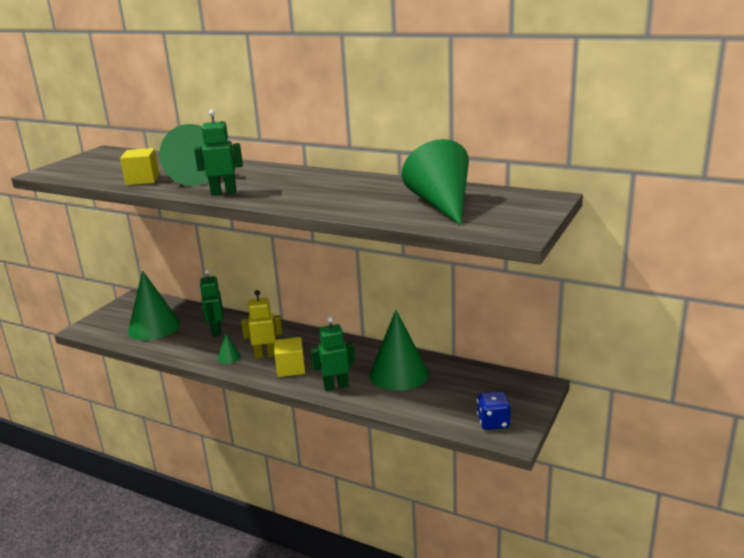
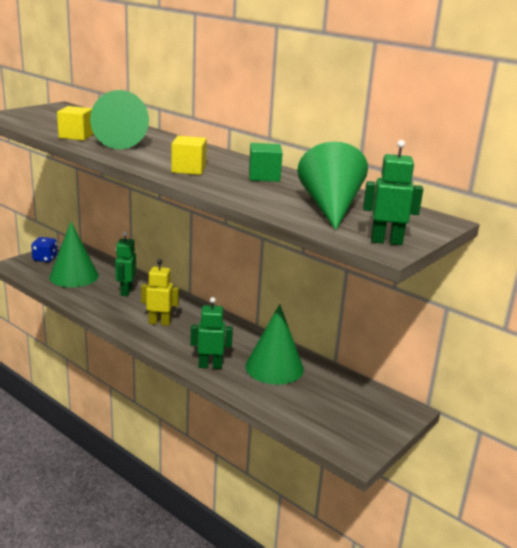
camera: 10 degrees right, 0 degrees up
(223, 193) = (138, 160): green robot -> green robot (386, 241)
(229, 357) = (126, 317): green cone -> none
(290, 368) = (176, 340): yellow cube -> yellow cube (188, 169)
(359, 186) = (264, 176): none -> green cube
(493, 422) = (344, 435): blue dice -> blue dice (45, 258)

